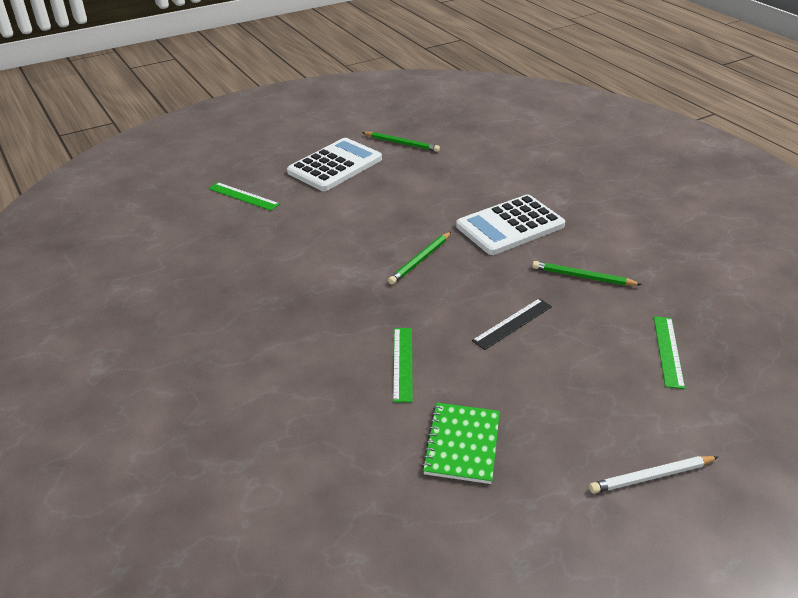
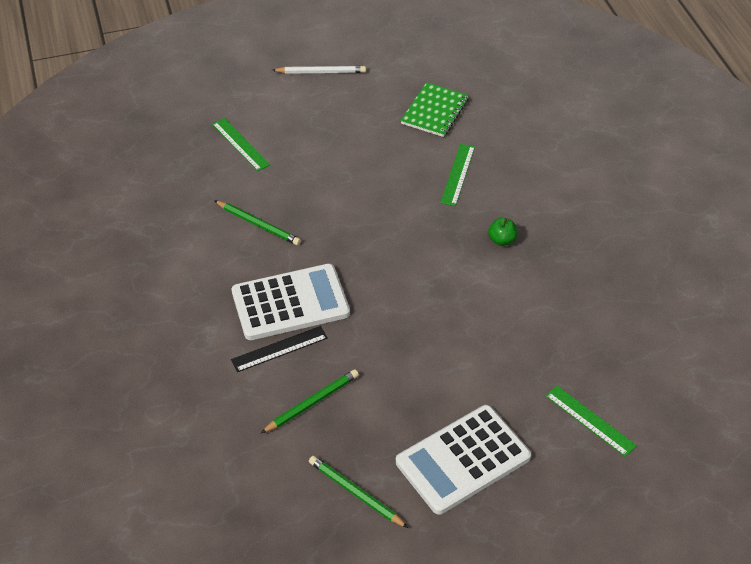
camera: 165 degrees left, 10 degrees up
(336, 304) = (501, 240): none -> green apple
(420, 260) = (405, 276): green pencil -> green pencil (312, 403)
(512, 323) = (351, 191): black ruler -> black ruler (279, 349)
(668, 351) = (240, 144): green ruler -> green ruler turned 60 degrees counterclockwise

